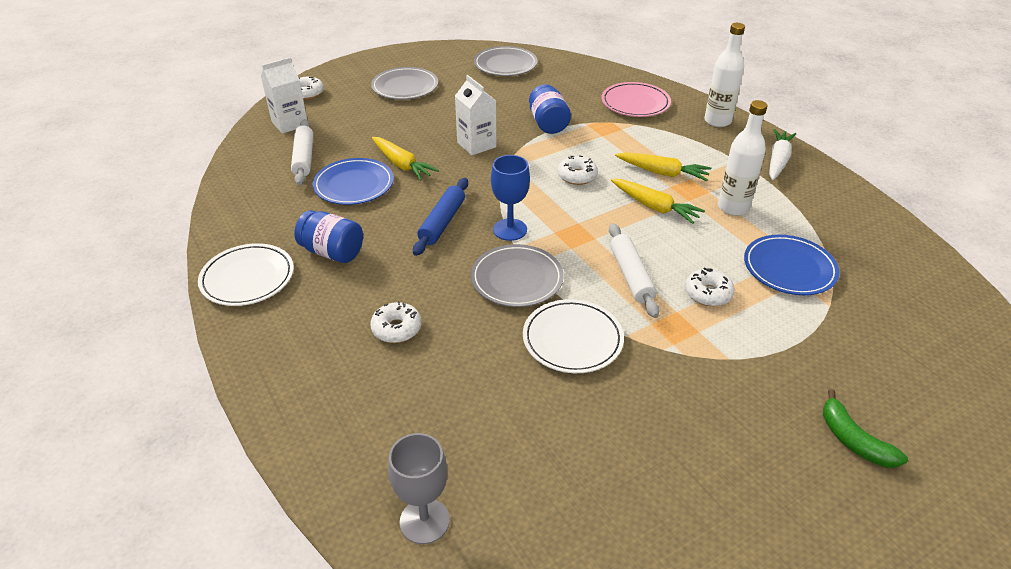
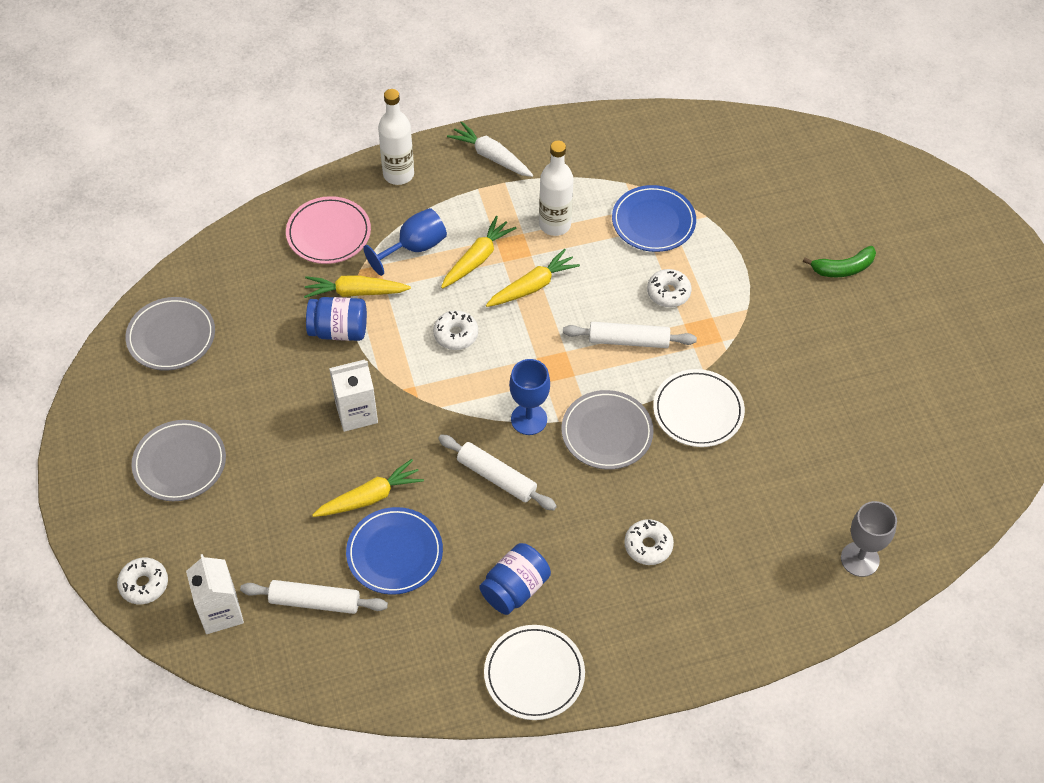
camera: 75 degrees left, 15 degrees up
(442, 222) = (496, 477): blue rolling pin -> white rolling pin
(588, 124) = (355, 292): none -> yellow carrot
(650, 141) = (414, 248): none -> blue goblet

